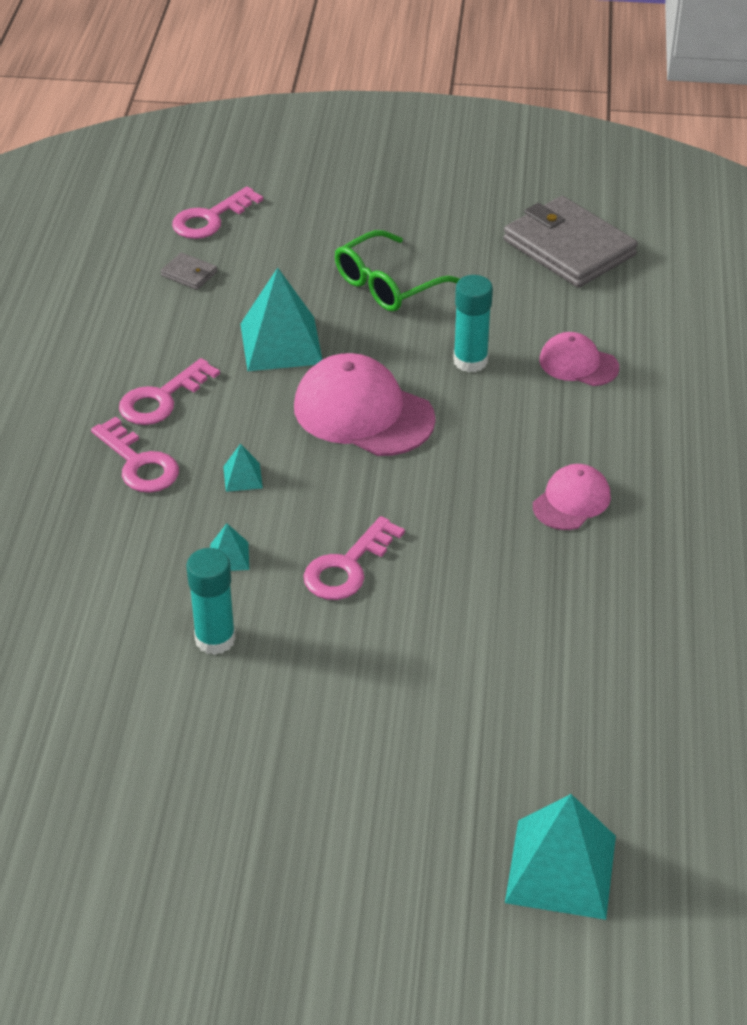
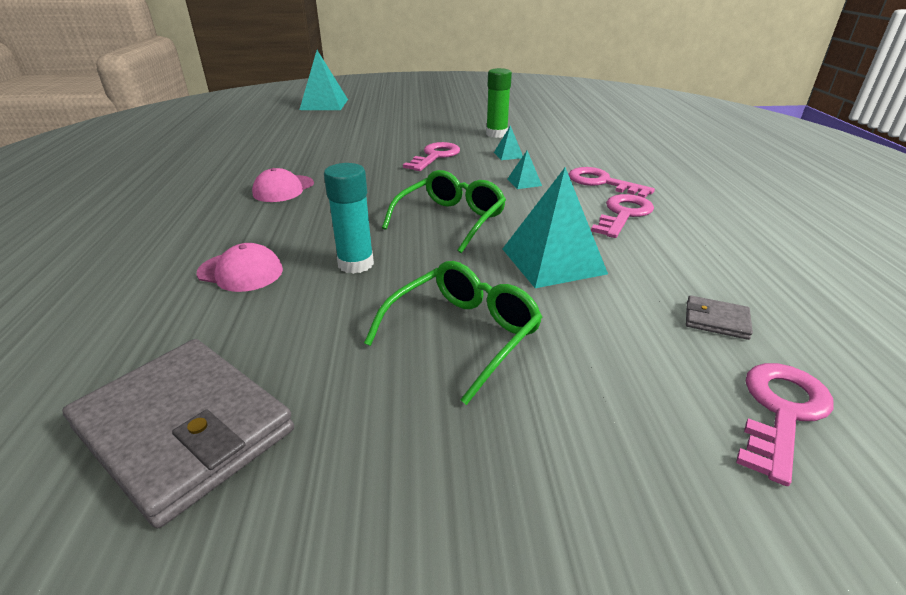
camera: 170 degrees right, 10 degrees down
(215, 639) = (496, 134): turquoise glue stick -> green glue stick
(363, 413) = (450, 220): pink cap -> green glasses

